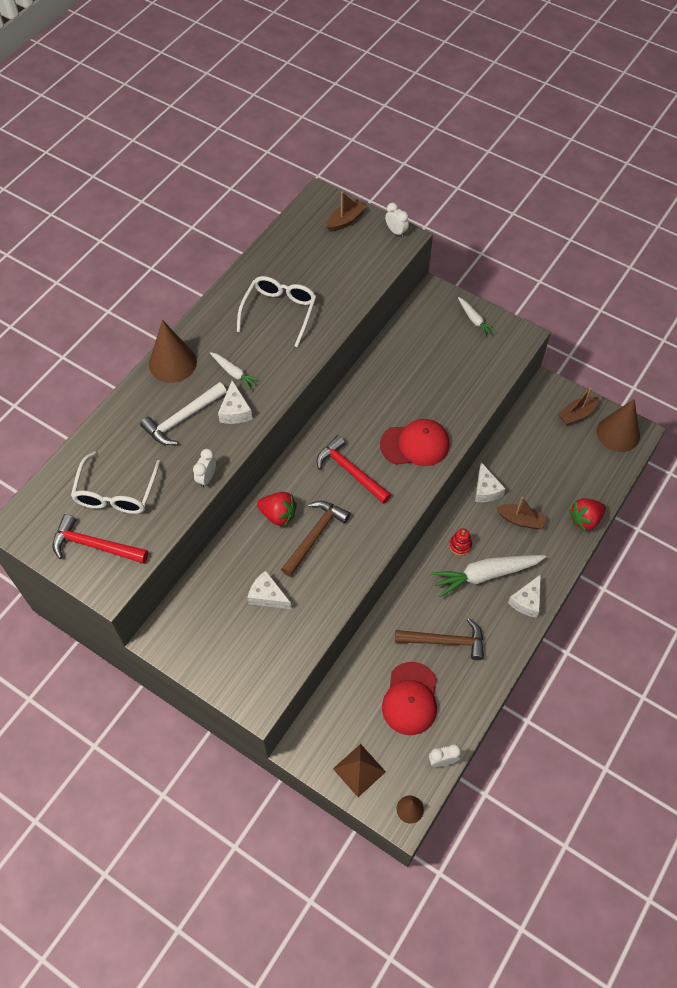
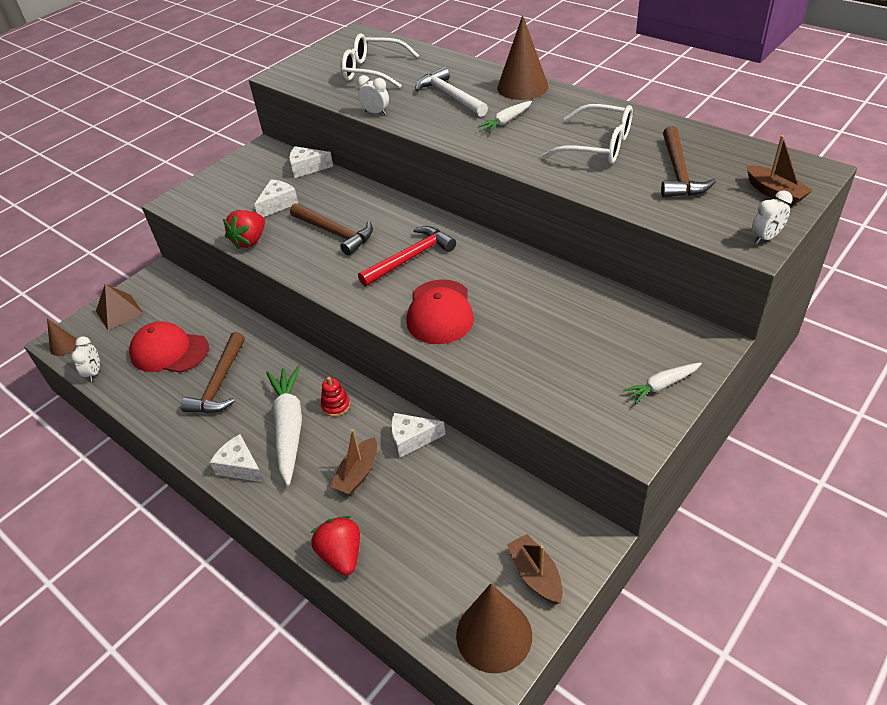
camera: 100 degrees right, 15 degrees down
(94, 545) = (323, 66): red hammer -> none
(235, 411) = (455, 124): white cheese -> white cheese (307, 168)
(278, 515) = (367, 208): red strawberry -> red strawberry (250, 241)
(319, 267) = (678, 173): none -> brown hammer

